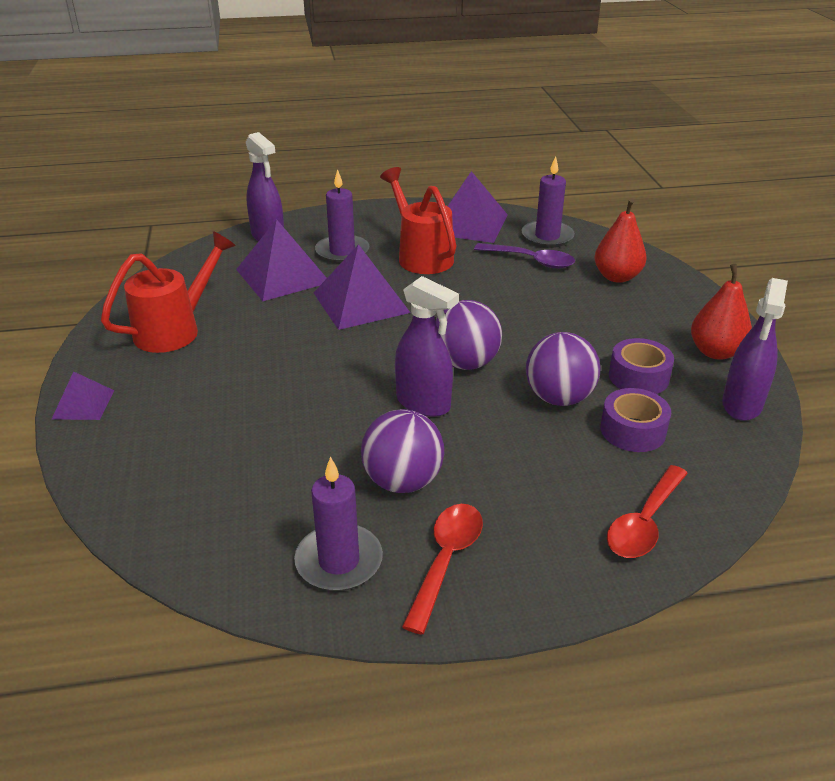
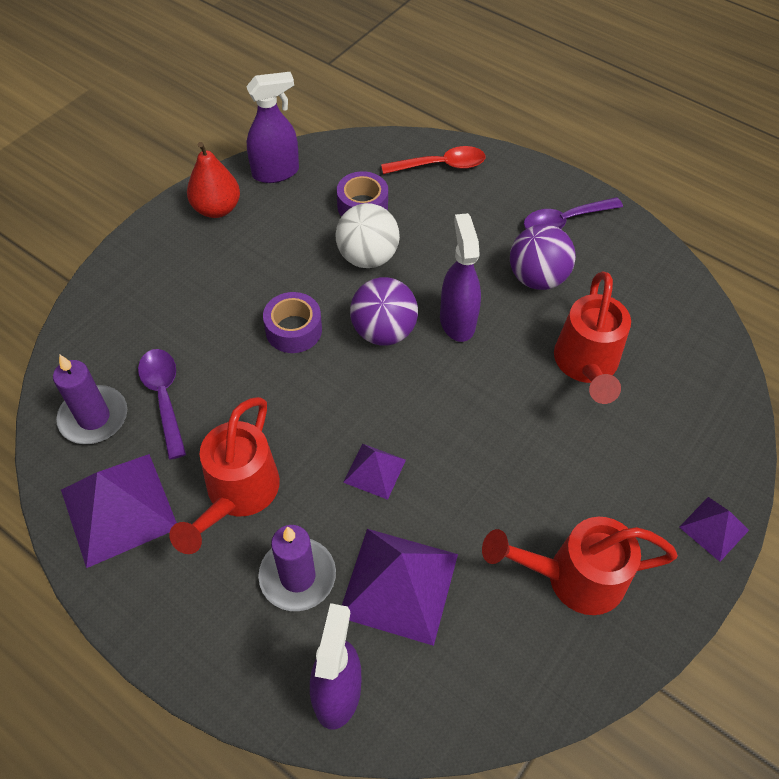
camera: 135 degrees left, 20 degrees up
(280, 442) = (586, 365): none -> red watering can
(339, 561) = (621, 260): purple candle -> none
(361, 302) = (374, 471): purple pyramid -> purple pyramid, size x0.53
(446, 560) = (564, 221): red spoon -> purple spoon
(559, 398) = (367, 257): purple ball -> white ball
(617, 277) = (140, 318): red pear -> none
(638, 377) = (295, 231): purple tape -> purple tape (293, 330)

